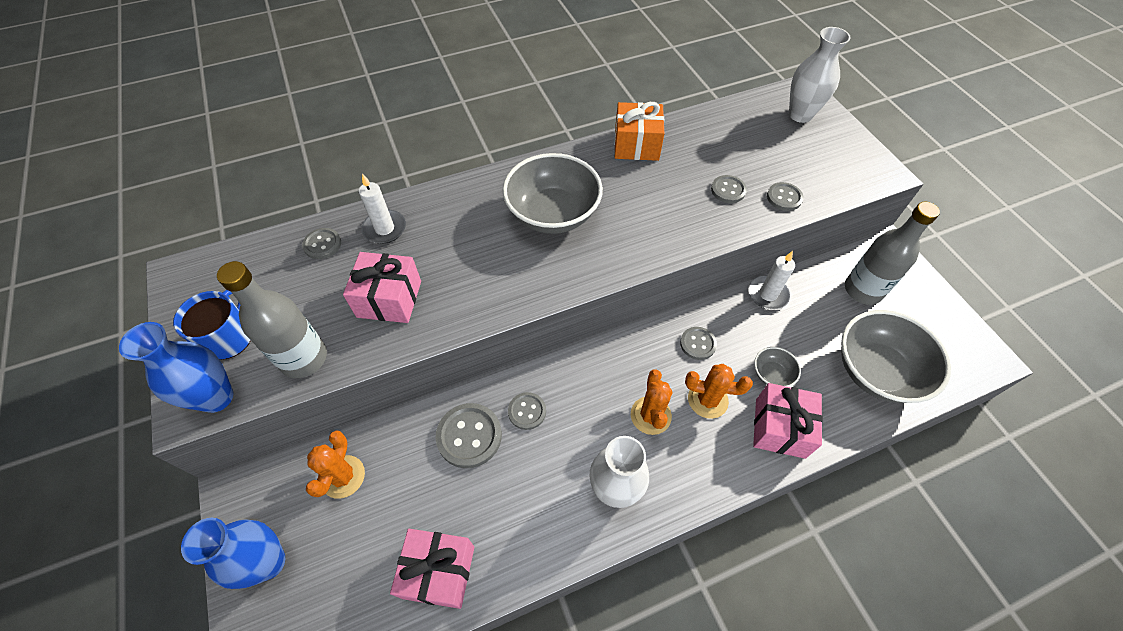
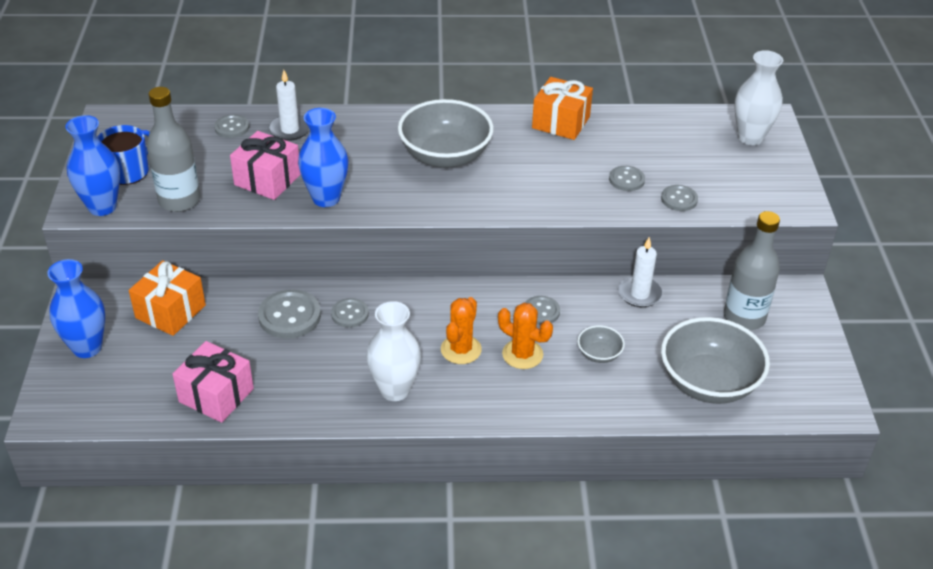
camera: 20 degrees right, 15 degrees down
(343, 476) = (170, 311): orange cactus -> orange gift
(461, 303) = (326, 198): none -> blue vase
(779, 428) = (578, 394): pink gift -> none

